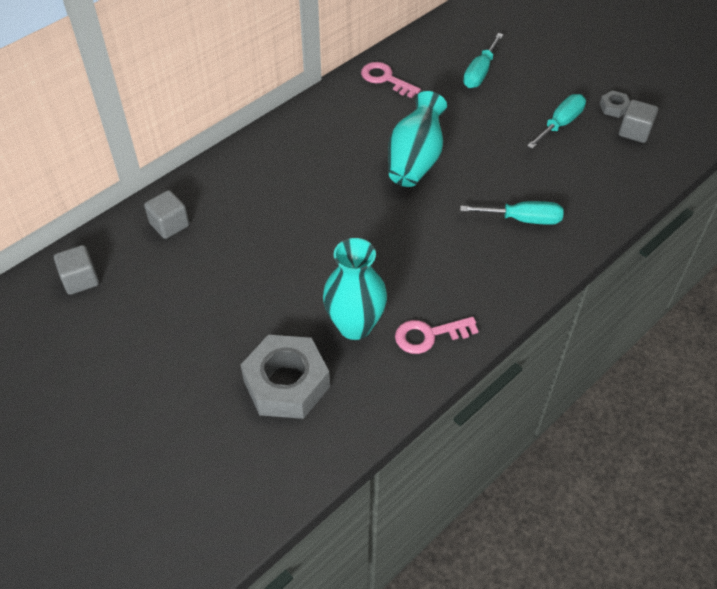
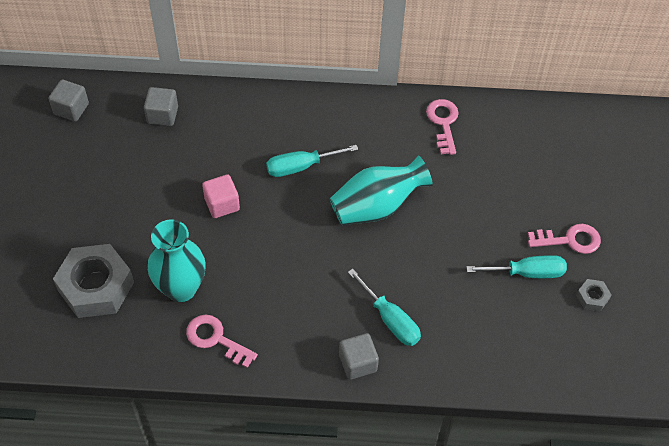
camera: 45 degrees right, 5 degrees up
(304, 246) = (222, 204): none -> pink cube
(480, 72) = (524, 177): turquoise screwdriver -> turquoise screwdriver (301, 167)
(556, 87) = (570, 240): none -> pink key
(634, 132) = (579, 331): grey cube -> grey cube (357, 363)

